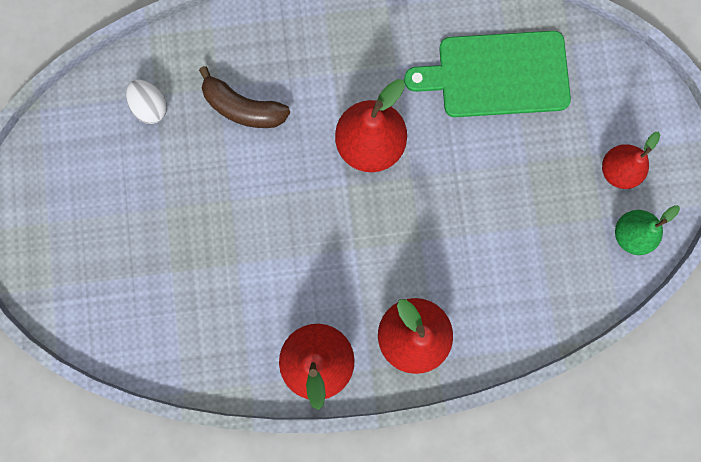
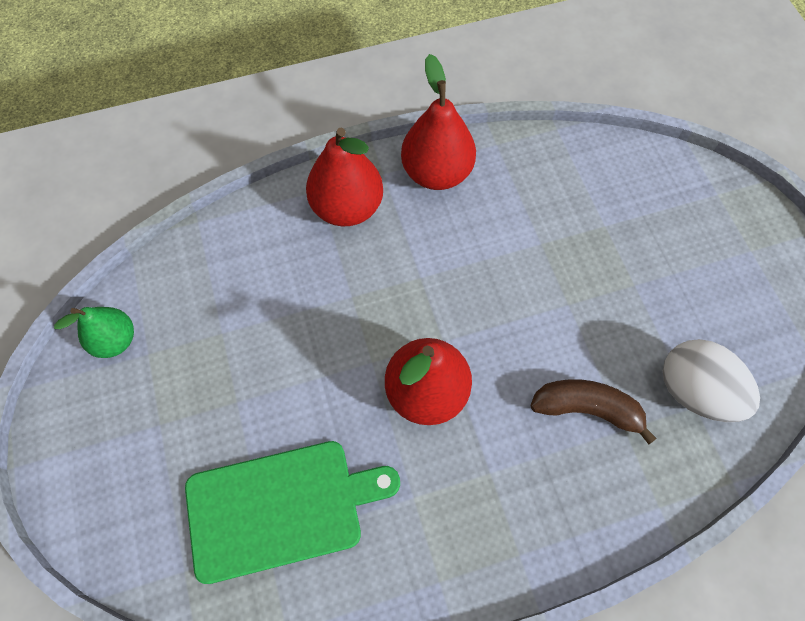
camera: 170 degrees right, 15 degrees down
(150, 107) = (694, 391): white egg -> white egg, size x1.63
(618, 171) = (127, 410): red pear -> none

